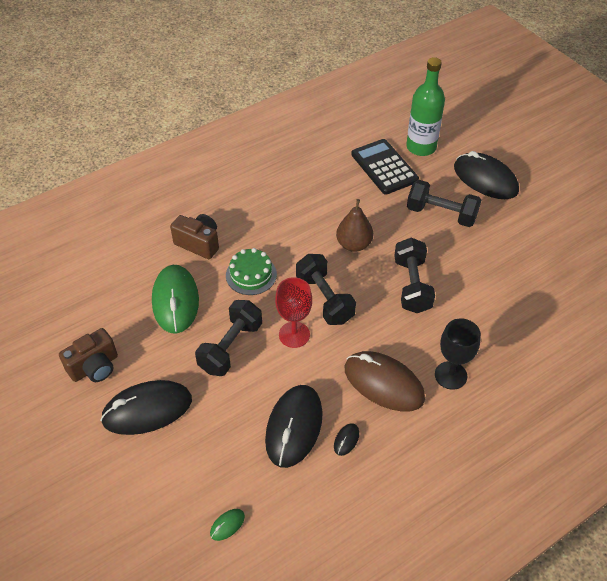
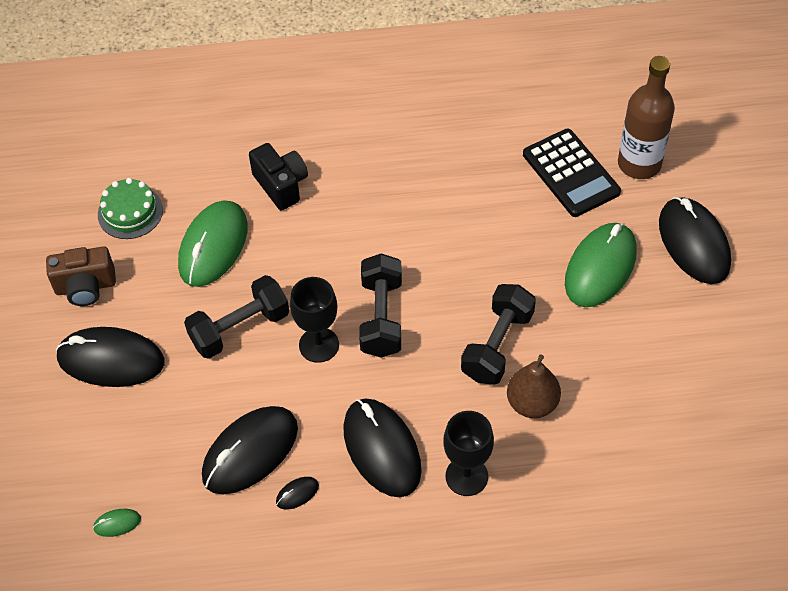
camera: 30 degrees right, 5 degrees up
(199, 243) = (281, 185): brown camera -> black camera
(251, 275) = (316, 250): green cake -> green cake (130, 212)
(294, 334) = (319, 345): red goblet -> black goblet
(354, 244) = (462, 262): brown pear -> brown pear (532, 403)
(383, 383) = (381, 449): brown mouse -> black mouse
(384, 167) = (570, 173): black calculator -> black calculator turned 150 degrees clockwise
(421, 147) = (639, 164): green bottle -> brown bottle
(441, 214) = (600, 268): black dumbbell -> green mouse

